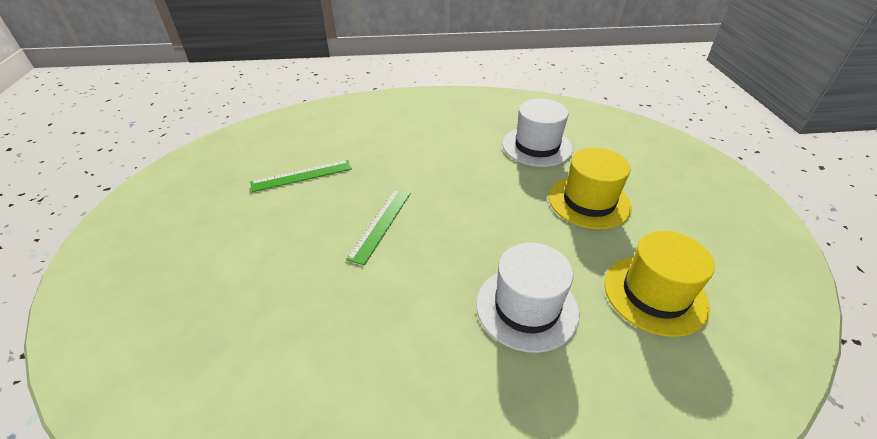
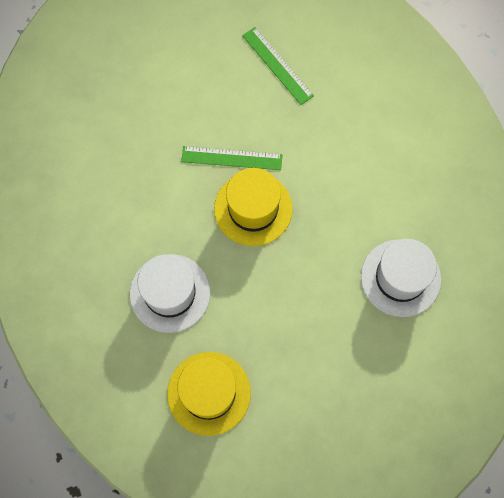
camera: 75 degrees right, 30 degrees up
(589, 201) = (316, 337): yellow hat -> yellow hat (253, 209)

